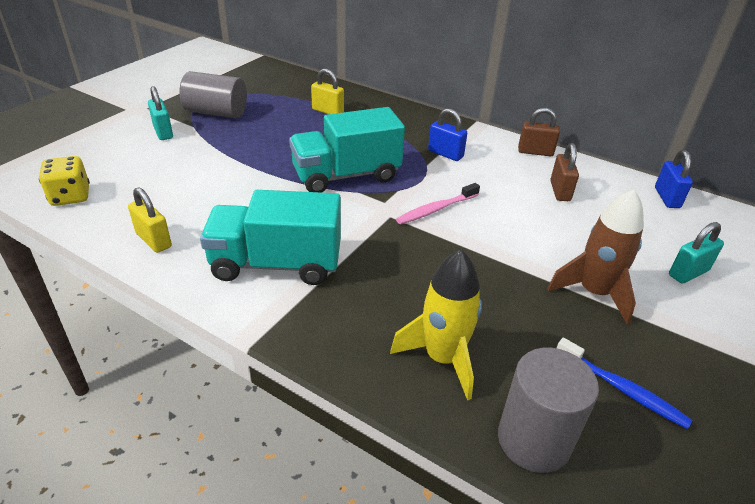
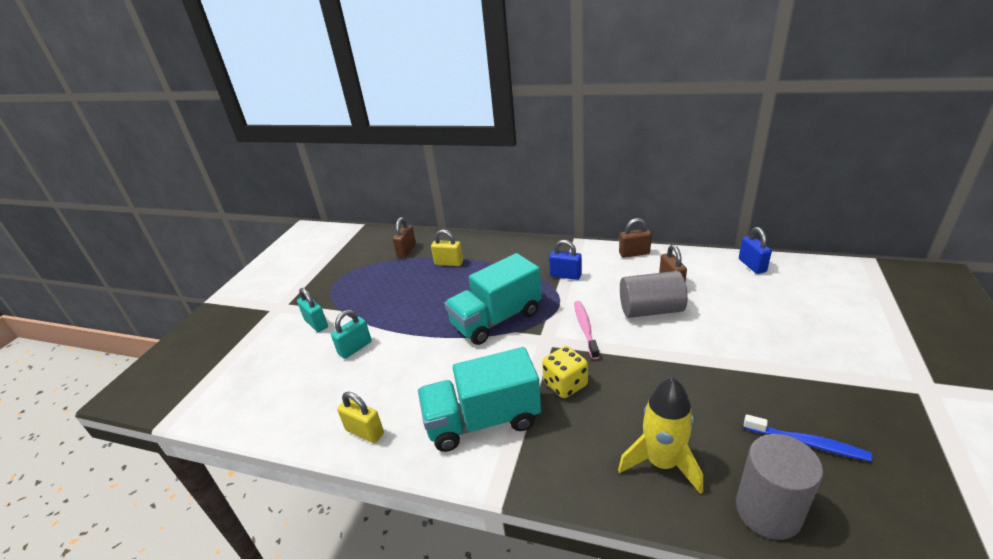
camera: 10 degrees left, 5 degrees down
(70, 196) = (265, 412): yellow dice -> yellow dice (565, 384)
(216, 112) = (353, 291): grey cylinder -> grey cylinder (651, 310)
(291, 89) = (406, 250): none -> brown padlock
(436, 209) = (585, 328): pink toothbrush -> pink toothbrush turned 135 degrees clockwise
(594, 292) = (743, 365): brown rocket -> none
(688, 273) = (801, 326): turquoise padlock -> turquoise padlock (355, 348)

